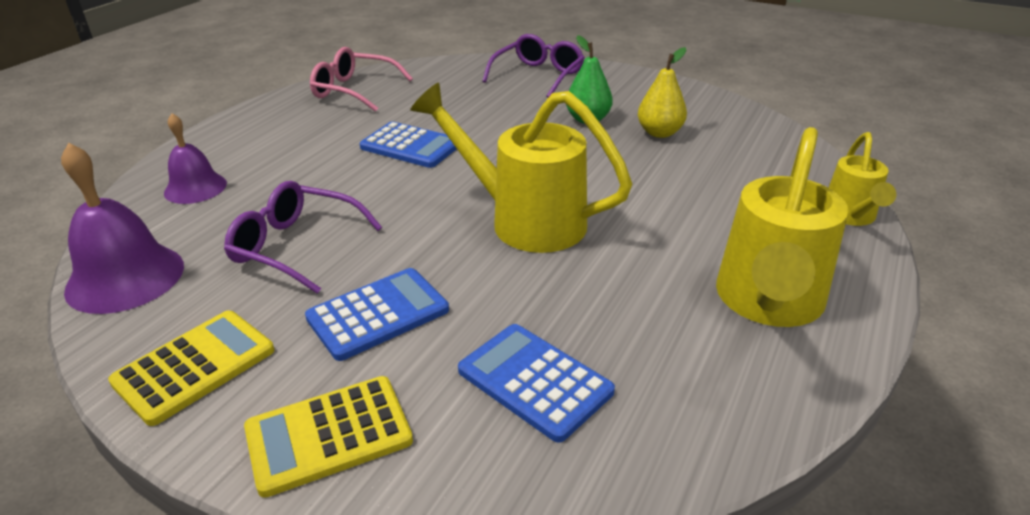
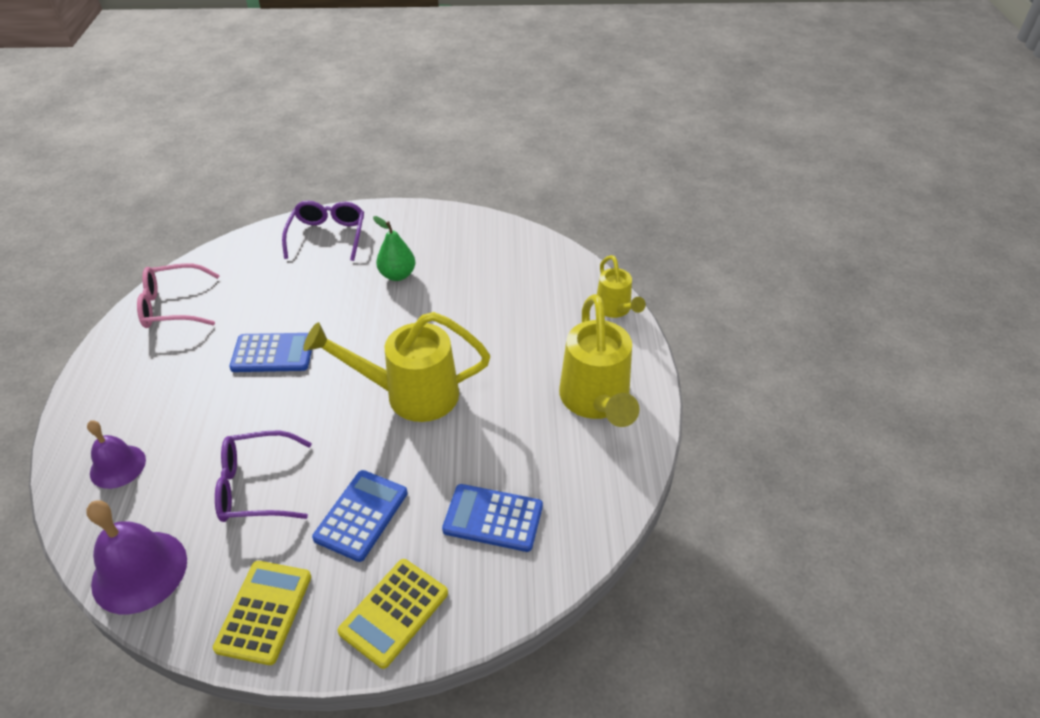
camera: 30 degrees left, 10 degrees up
(659, 133) = (458, 272): yellow pear -> none

